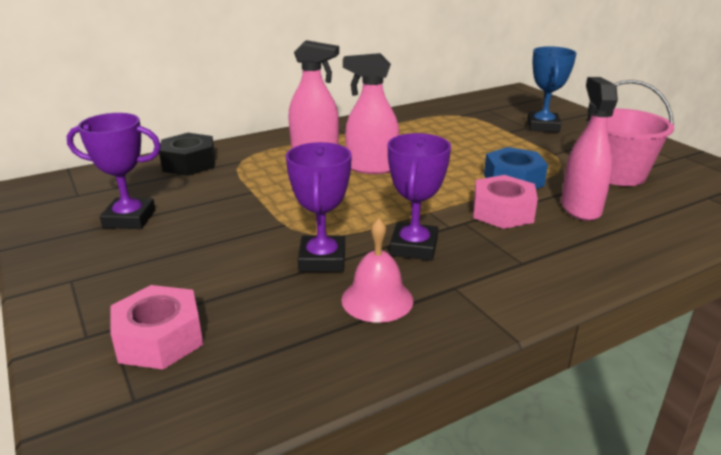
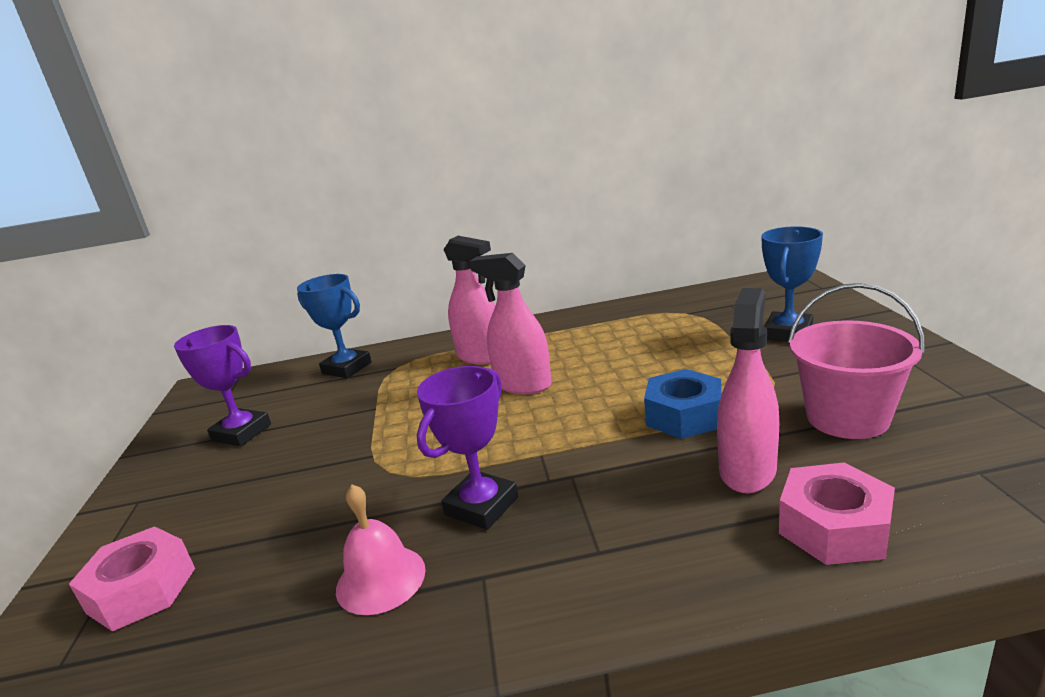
camera: 25 degrees right, 5 degrees down
(189, 163) = (347, 368): black nut -> blue trophy
(322, 259) = (370, 510): purple trophy -> none
(502, 212) = (632, 465): pink nut -> pink nut (834, 527)

